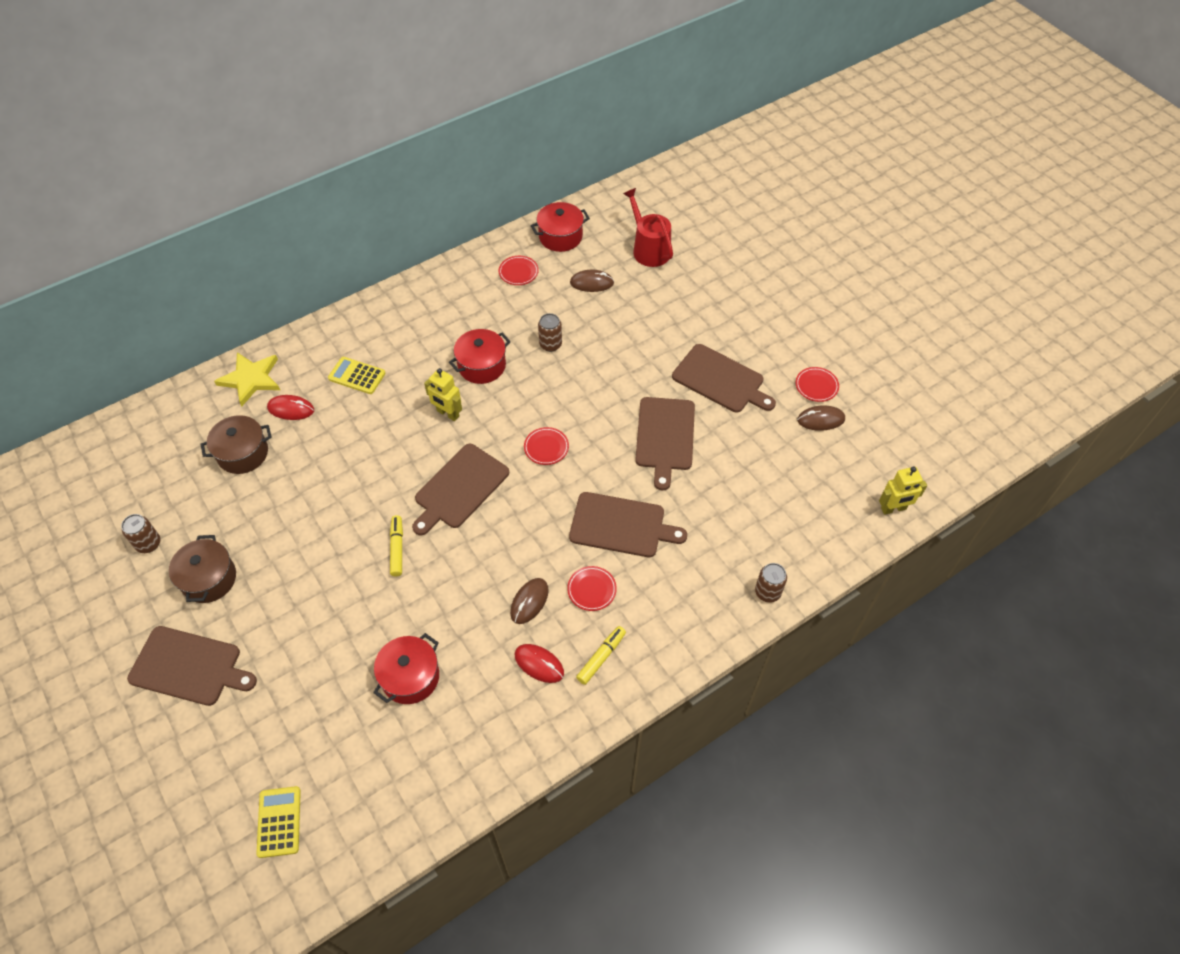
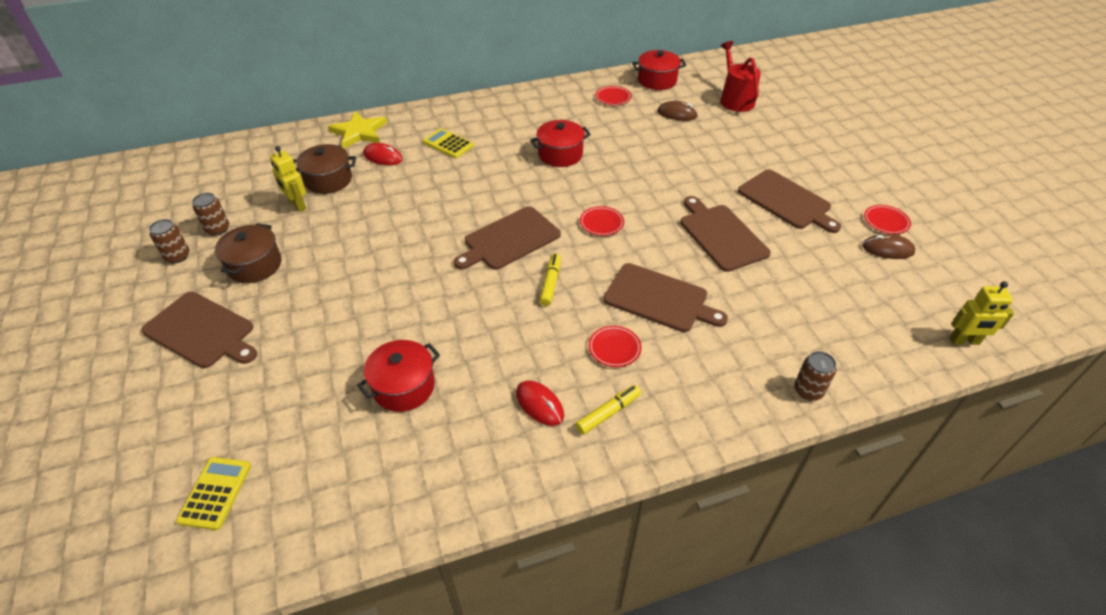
camera: 15 degrees right, 10 degrees down
(397, 548) = (433, 275): yellow marker -> yellow marker (550, 283)
(447, 414) = (518, 183): yellow robot -> yellow robot (297, 205)
(529, 602) = (547, 345): brown mouse -> none
(550, 344) = (627, 149): brown can -> brown can (177, 256)
(665, 437) = (721, 235): brown cutting board -> brown cutting board turned 135 degrees clockwise

